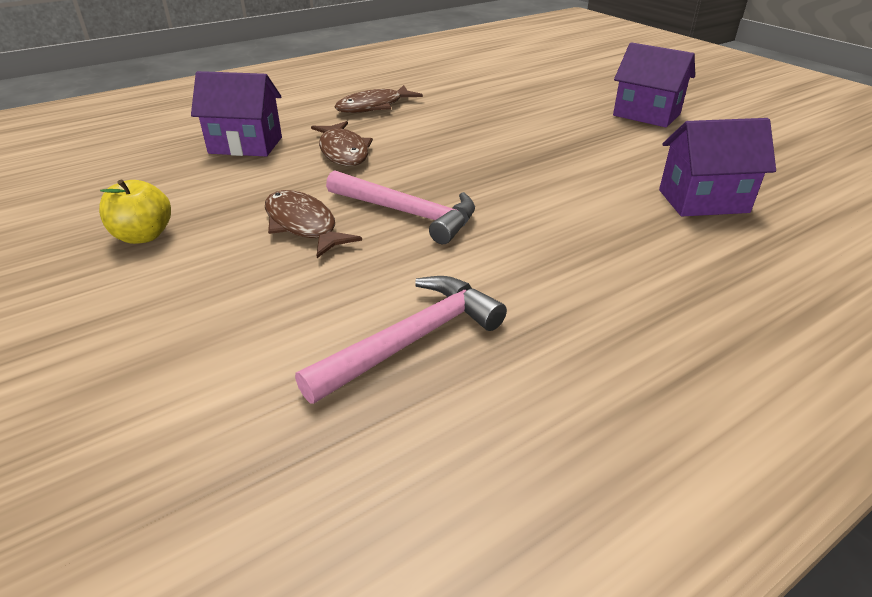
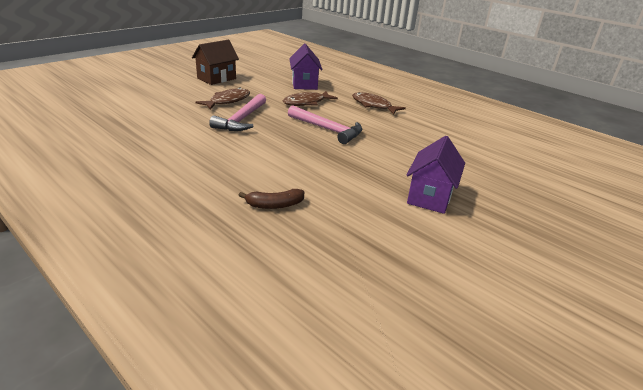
camera: 75 degrees right, 5 degrees down
(143, 236) = (216, 78): yellow apple -> brown house
(412, 340) = (139, 124): pink hammer -> pink hammer (327, 129)
(703, 201) = (274, 205): purple house -> brown banana

